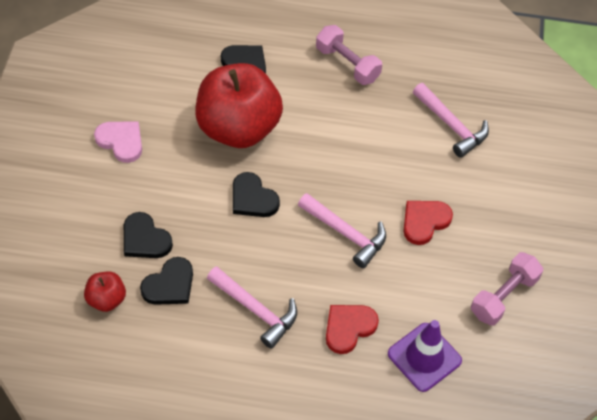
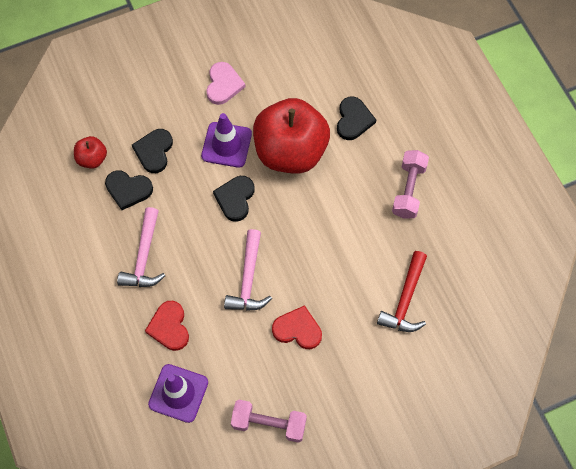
camera: 60 degrees right, 10 degrees up
(189, 174) = (226, 145): none -> purple traffic cone
(349, 328) = (169, 327): red heart -> red heart turned 120 degrees counterclockwise
(451, 126) = (405, 300): pink hammer -> red hammer

